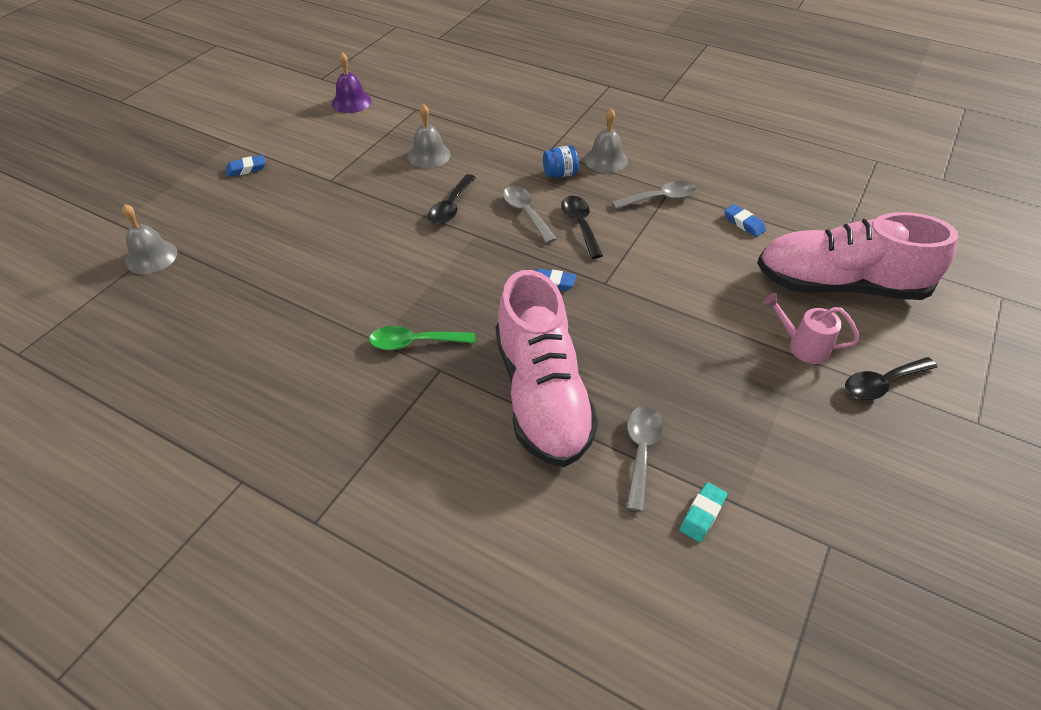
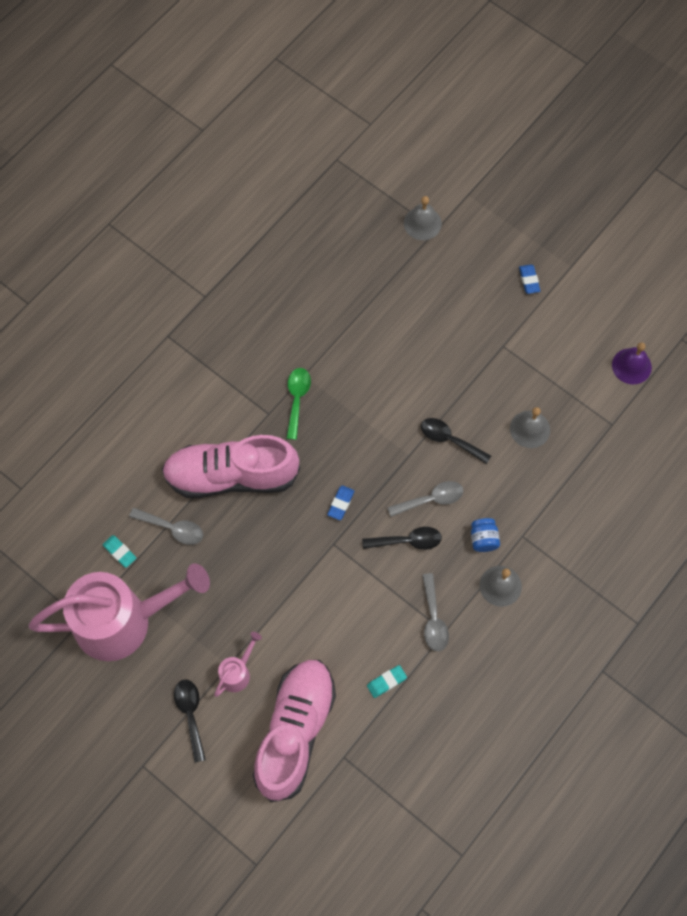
camera: 100 degrees right, 20 degrees up
(744, 223) = (386, 682): blue eraser -> turquoise eraser
(801, 485) = (125, 621): none -> pink watering can

